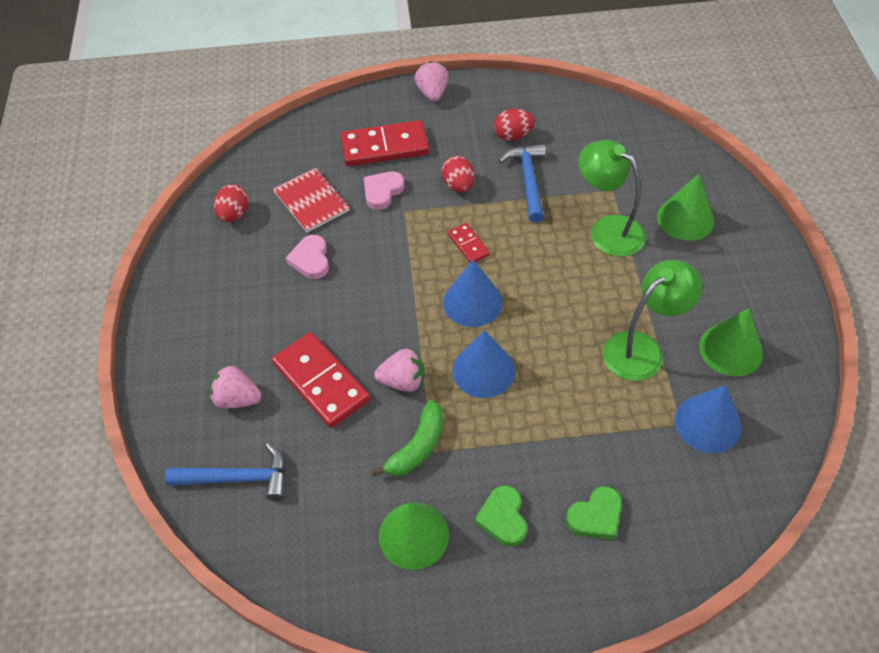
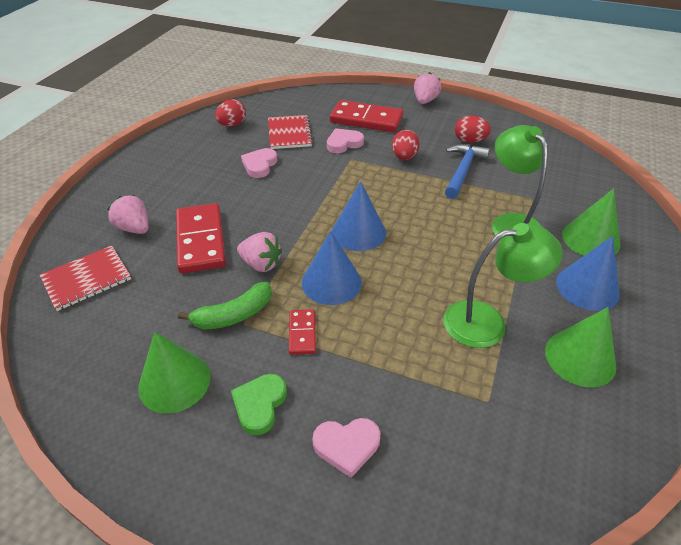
camera: 25 degrees right, 10 degrees down
(238, 478) = (87, 279): blue hammer -> red notebook
(468, 245) = (384, 194): red domino -> red domino (302, 333)
(596, 516) = (347, 446): green heart -> pink heart
(708, 423) = (517, 413): blue cone -> blue cone (587, 287)

